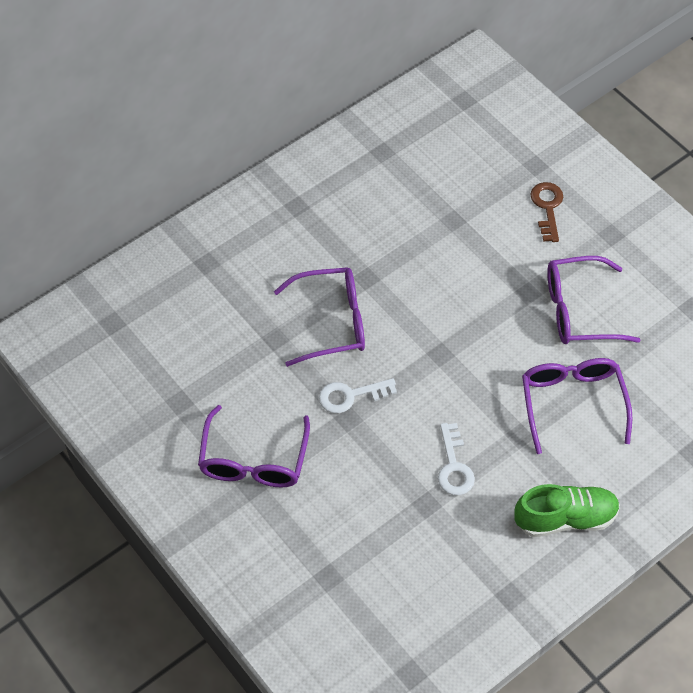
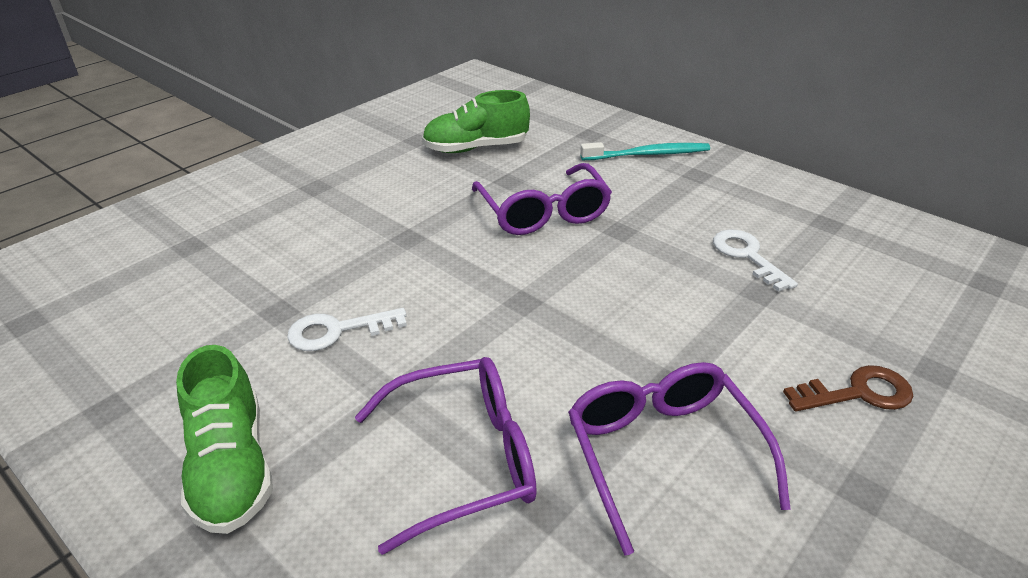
camera: 80 degrees right, 20 degrees down
(210, 355) = (476, 148): none -> green shoe
(253, 460) = (348, 184): purple glasses -> none
(255, 229) = (648, 154): none -> turquoise toothbrush
(351, 396) = (441, 236): white key -> white key (747, 256)

